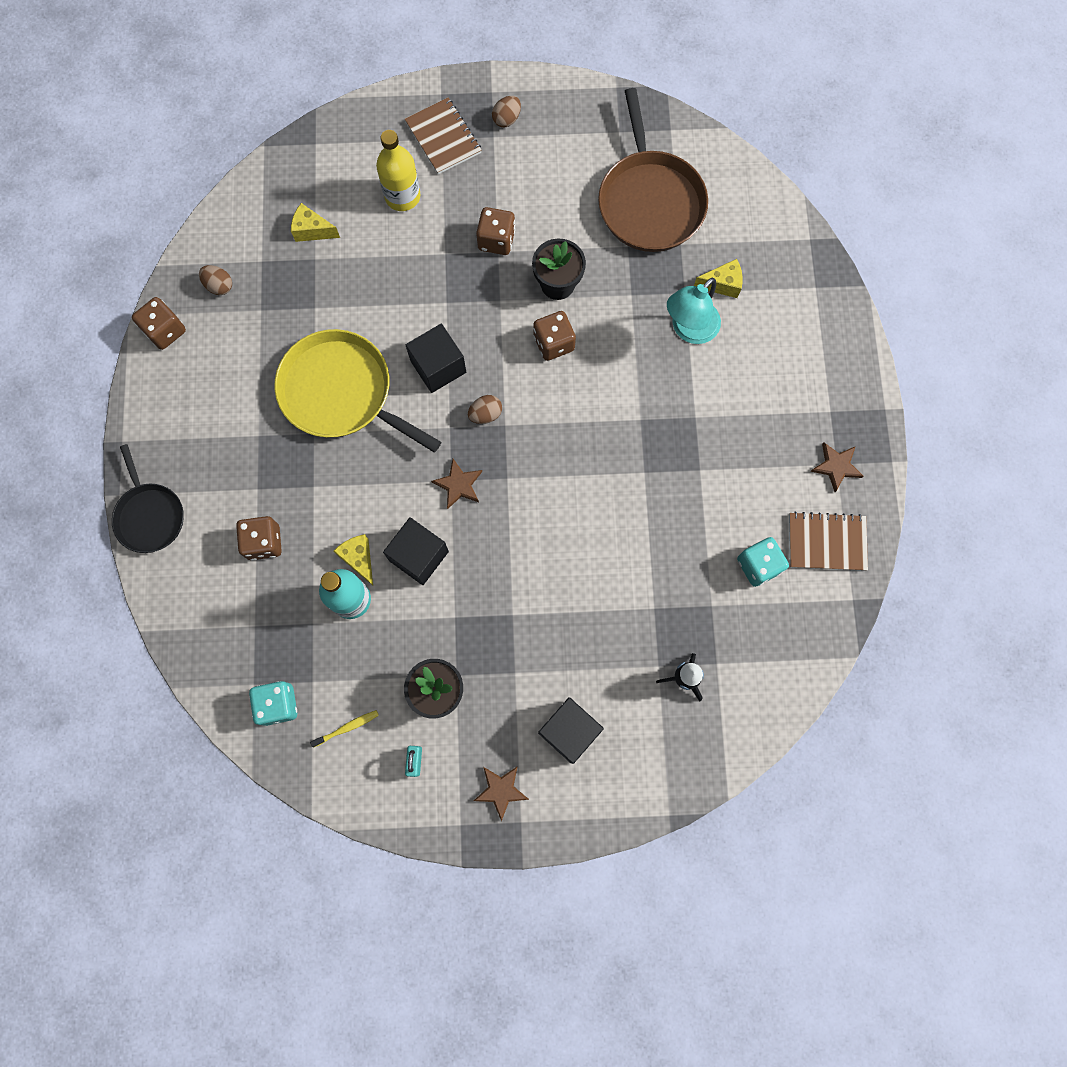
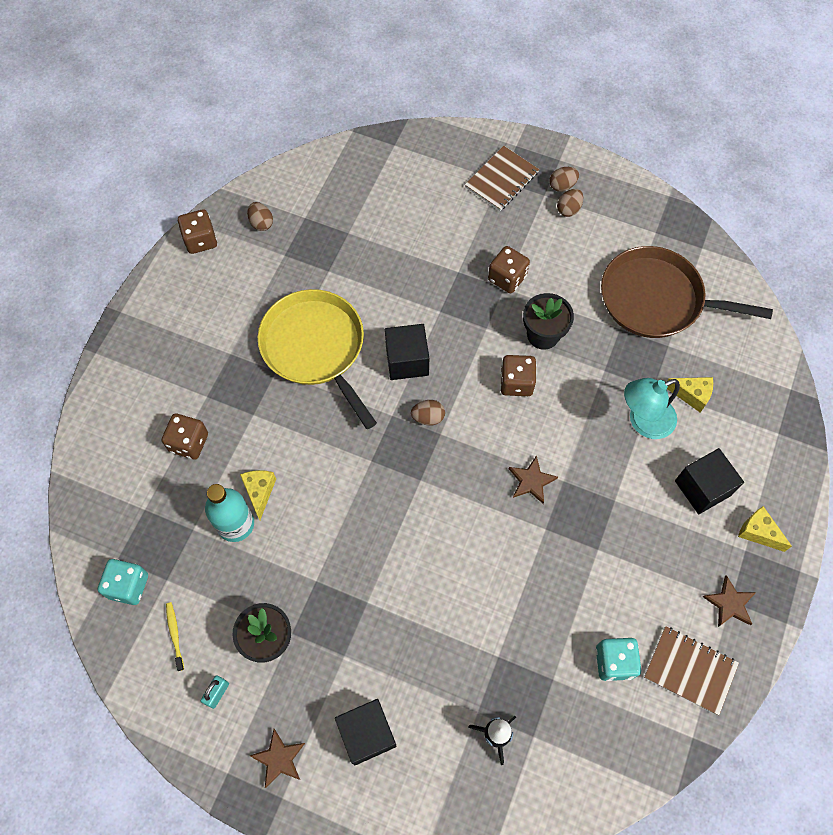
camera: 25 degrees right, 10 degrees down
(150, 516) = (110, 380): black pan -> none
(312, 230) = (358, 210): yellow cheese -> yellow cheese (758, 532)
(347, 727) = (175, 634): yellow toothbrush -> yellow toothbrush turned 105 degrees counterclockwise
(402, 196) = (445, 212): yellow bottle -> none
(419, 556) = (311, 513): black cube -> black cube (702, 488)
(443, 137) = (501, 180): brown notebook -> brown notebook turned 45 degrees clockwise
(458, 485) = (375, 467): brown star -> brown star (531, 481)
(524, 142) = (568, 209): none -> brown egg
(650, 201) = (656, 299): brown pan -> brown pan turned 90 degrees clockwise

